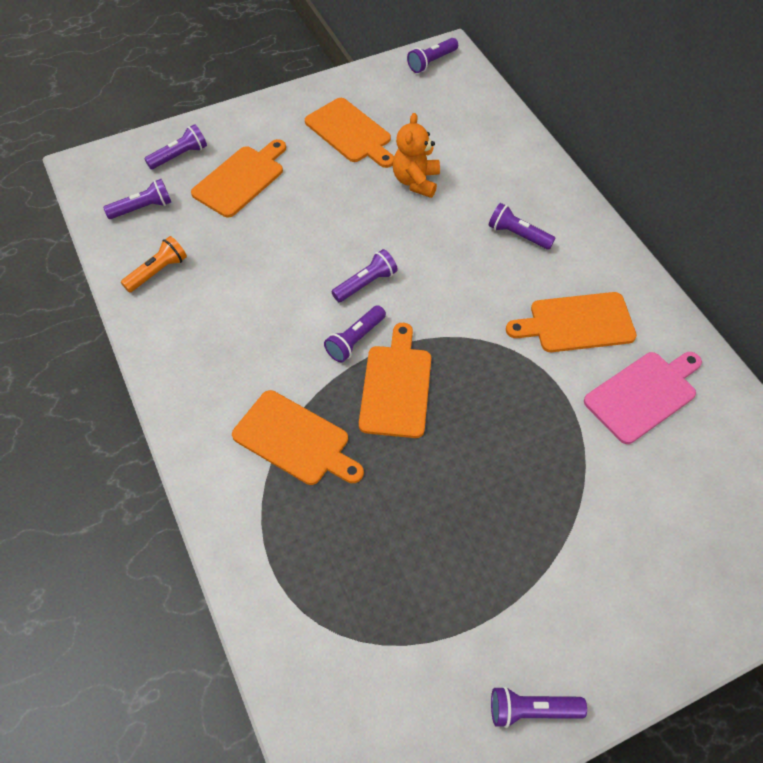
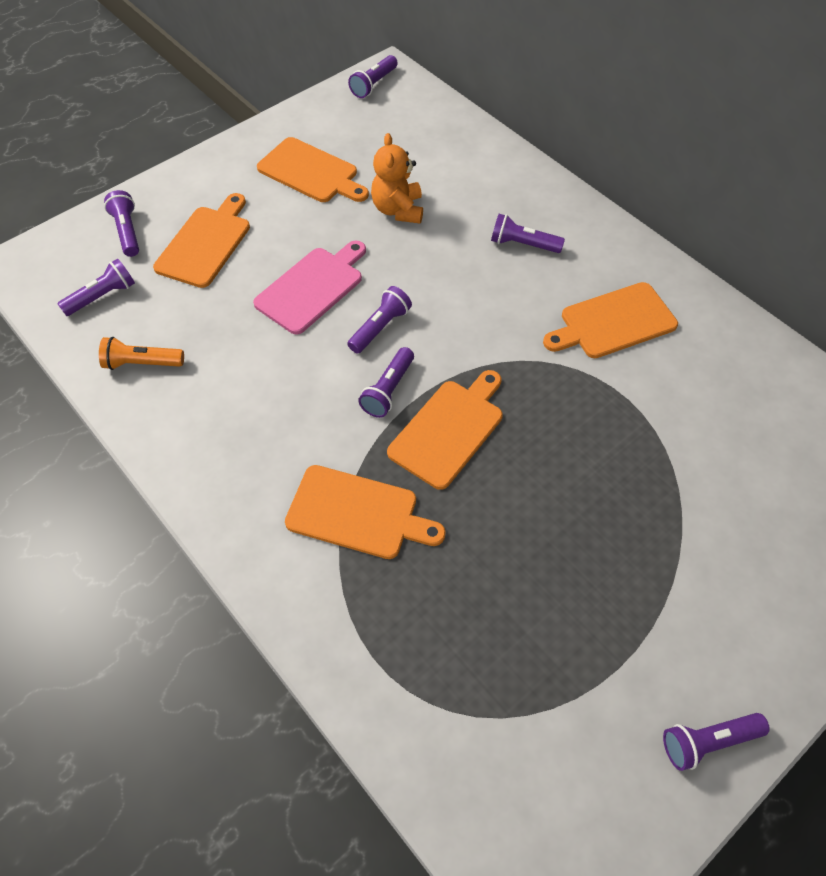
camera: 15 degrees left, 0 degrees up
(158, 272) = (142, 363): orange flashlight -> orange flashlight turned 120 degrees counterclockwise
(179, 156) = (127, 231): purple flashlight -> purple flashlight turned 60 degrees counterclockwise
(396, 386) = (449, 430): orange cutting board -> orange cutting board turned 45 degrees clockwise
(643, 395) = (705, 381): pink cutting board -> pink cutting board (312, 288)

